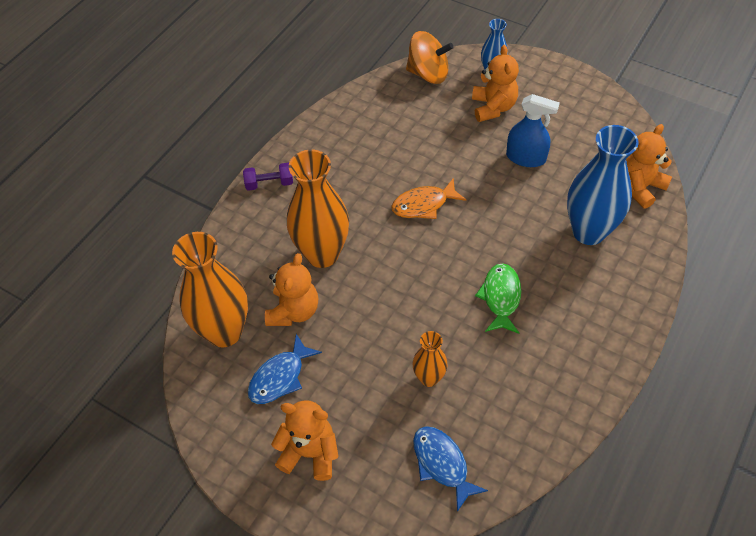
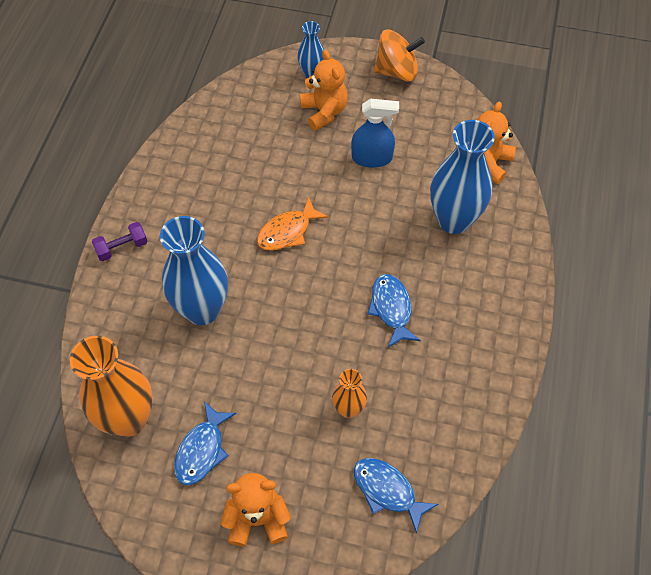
camera: 20 degrees left, 5 degrees up
(294, 311) = (193, 377): orange teddy bear -> none
(322, 254) = (202, 310): orange vase -> blue vase
(428, 74) = (248, 89): orange spinning top -> orange spinning top (397, 71)
(501, 297) = (391, 308): green fish -> blue fish

